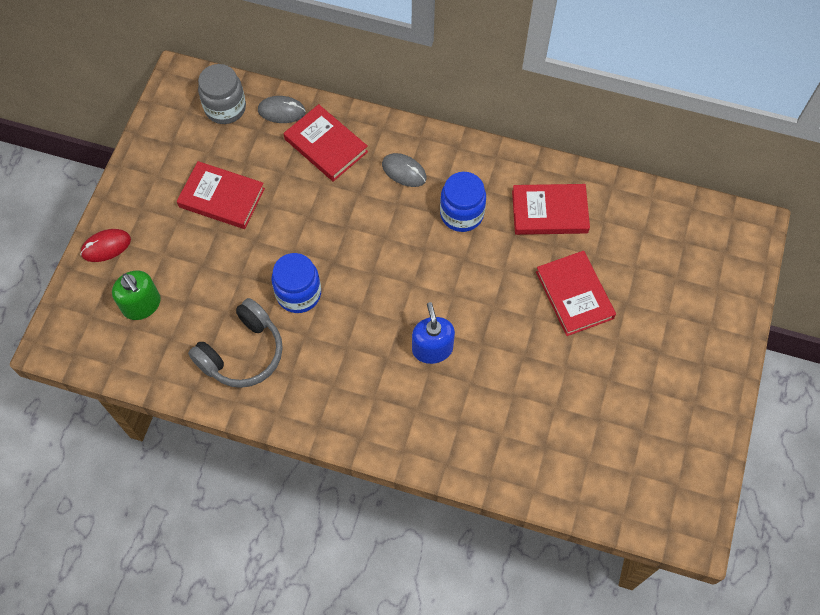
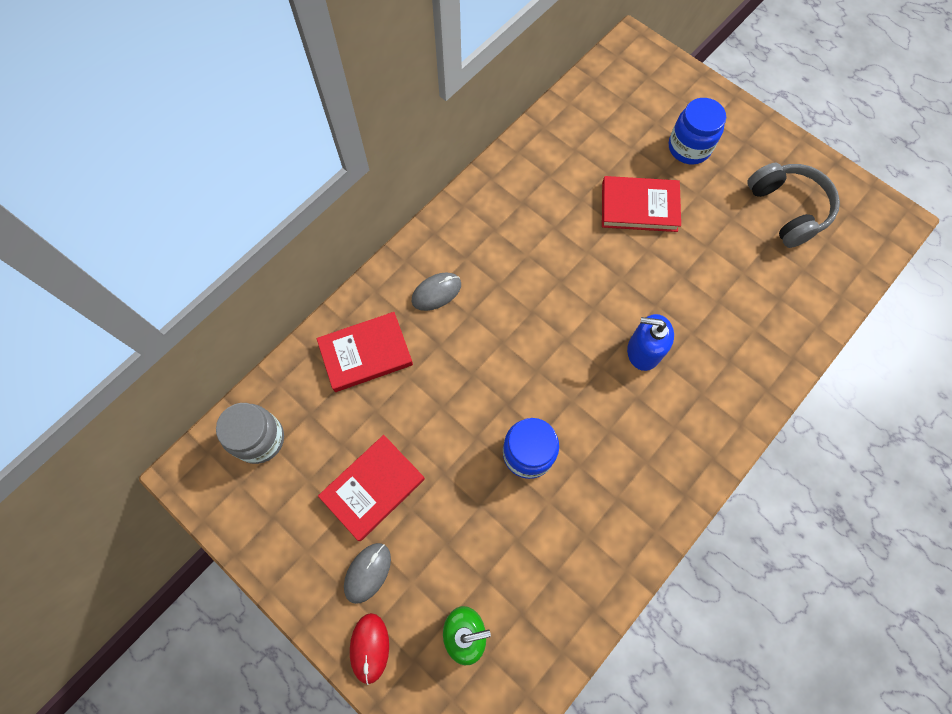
camera: 65 degrees left, 5 degrees up
(242, 353) = (572, 540): grey headphones -> grey headphones (787, 209)
(281, 111) = (298, 381): grey mouse -> grey mouse (367, 572)
(461, 214) = (510, 262): blue jar -> blue jar (689, 147)
(549, 212) = (544, 187): red book -> none

